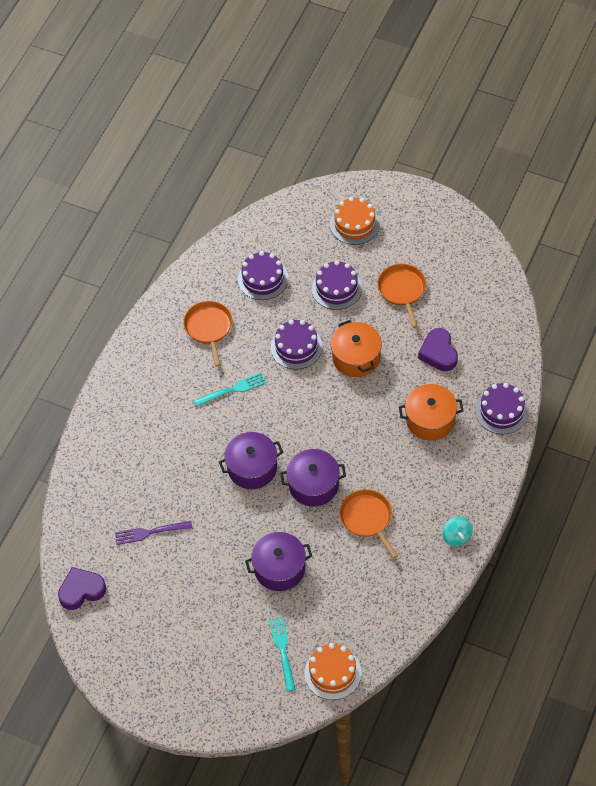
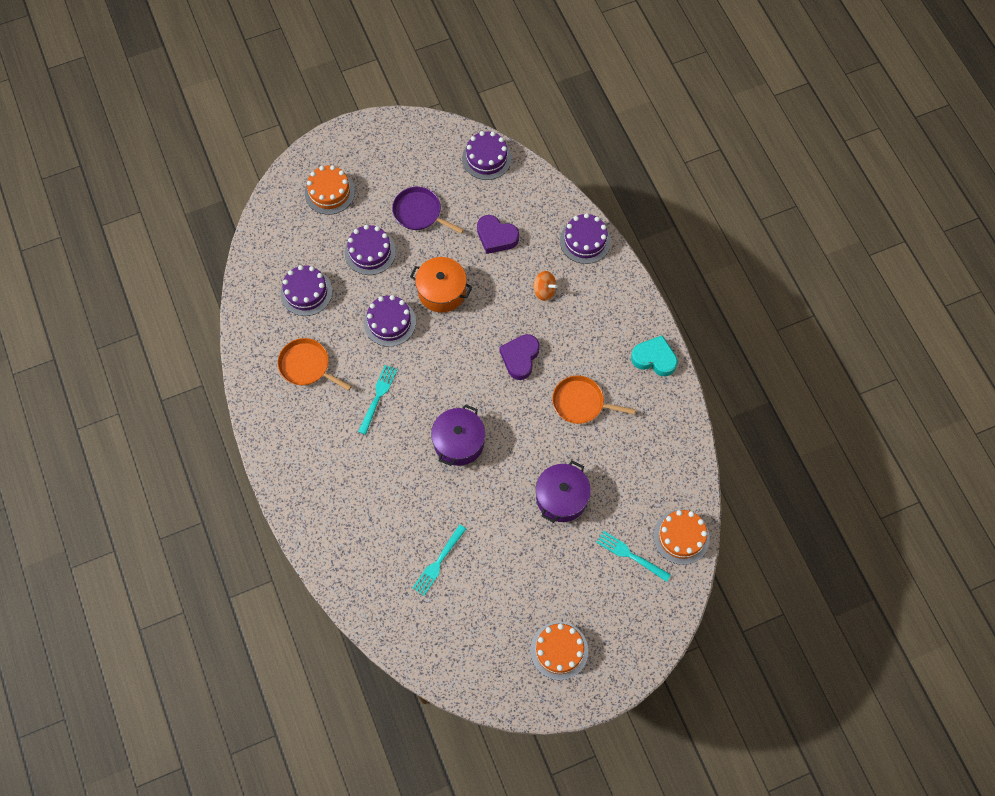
camera: 50 degrees left, 10 degrees up
(81, 591) = (437, 656): purple heart -> purple heart (520, 358)
(150, 532) = (438, 562): purple fork -> turquoise fork
(163, 664) = (559, 650): none -> orange cake
(313, 485) = (517, 413): purple pot -> none
(402, 290) = (419, 212): orange pan -> purple pan
(430, 420) = (544, 291): orange pot -> orange spinning top
(457, 537) = (654, 358): turquoise spinning top -> turquoise heart
(495, 292) = (486, 158): none -> purple cake

